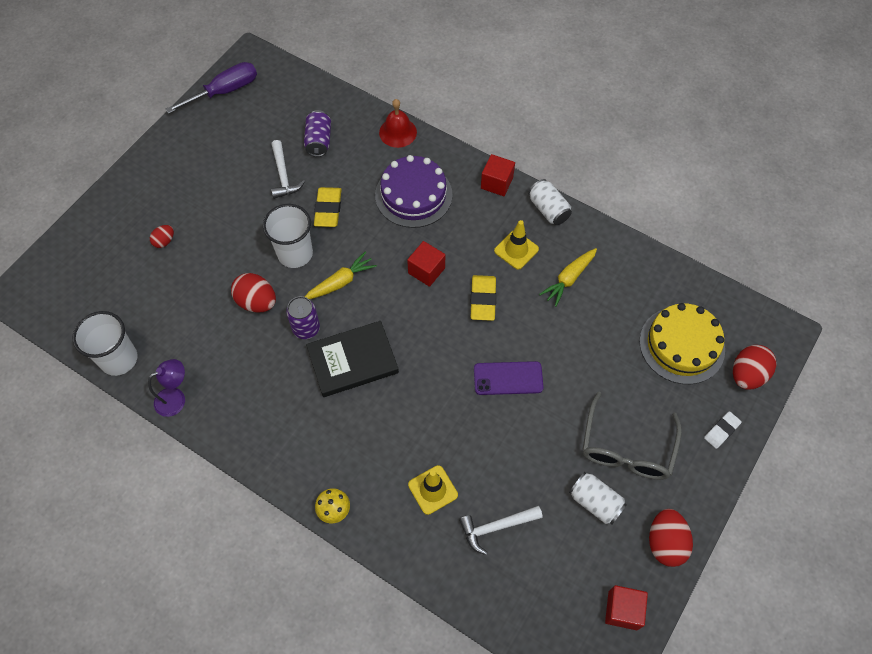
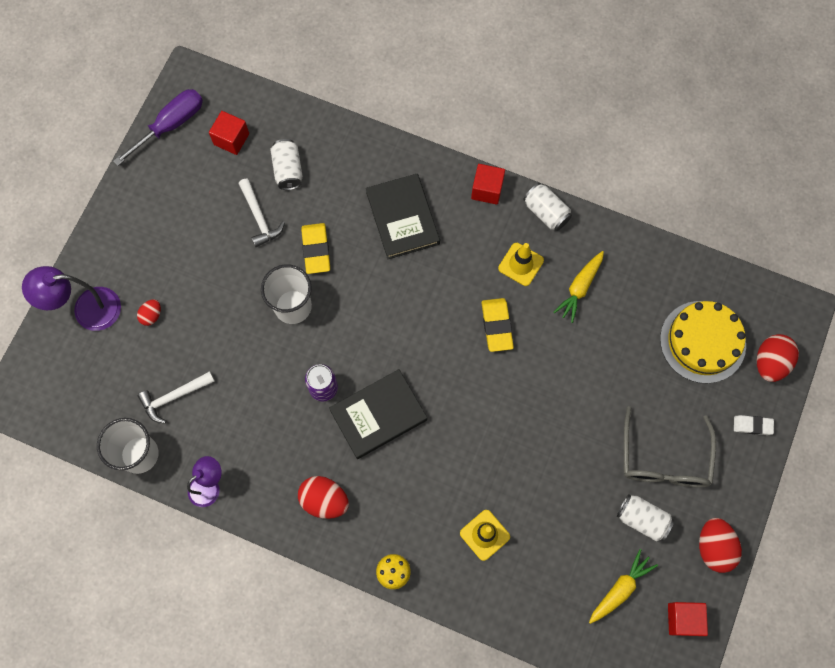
camera: 10 degrees left, 10 degrees up
(108, 228) = (87, 310): none -> purple lamp
(257, 302) = (266, 367): red egg -> red egg (324, 500)
(319, 141) = (288, 170): purple can -> white can
(341, 282) = (347, 331): yellow carrot -> yellow carrot (620, 589)
(398, 132) = (370, 146): red bell -> none
(413, 195) = (402, 218): purple cake -> black book
(426, 270) = (433, 303): red cube -> red cube (231, 139)
(496, 527) = (552, 561): white hammer -> white hammer (174, 397)
(508, 378) = (537, 407): purple phone -> none
(721, 431) = (752, 425): white eraser -> white eraser turned 60 degrees clockwise

